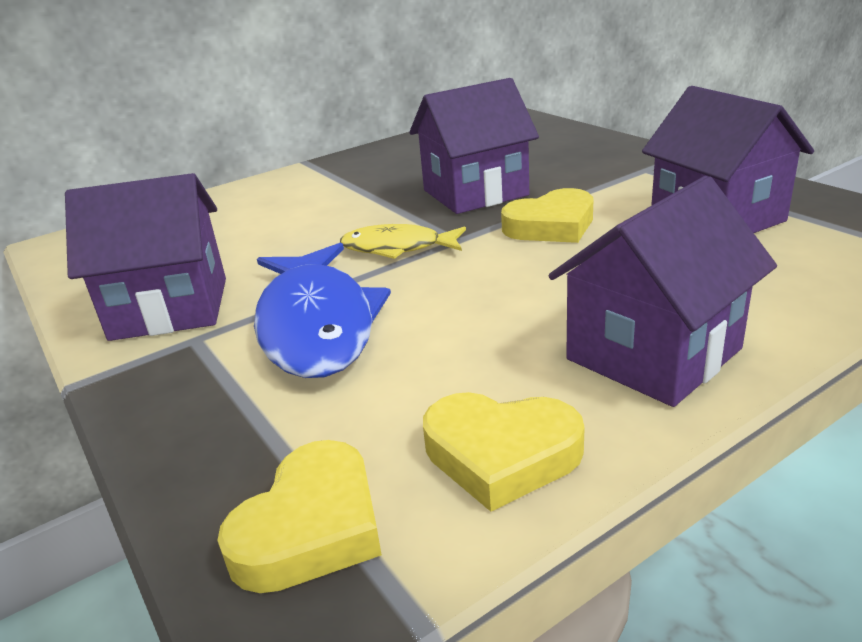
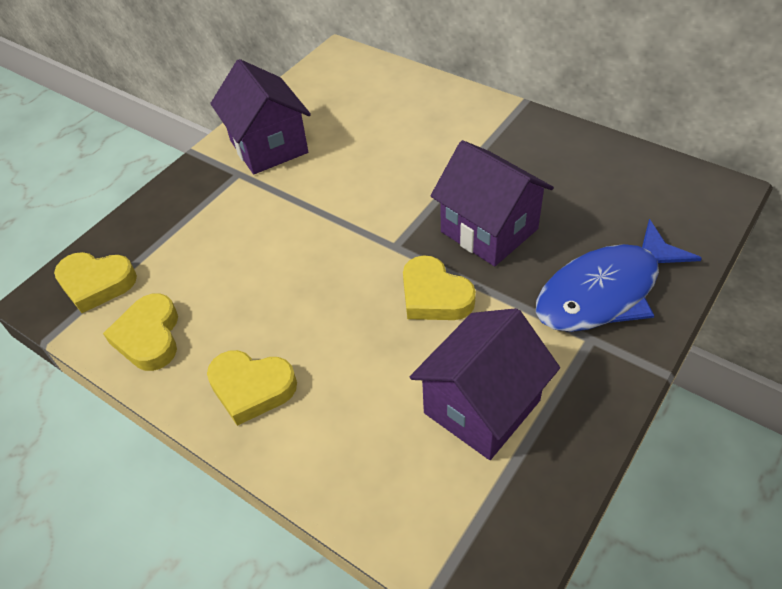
camera: 70 degrees right, 20 degrees up
(316, 325) = (261, 218): blue fish -> blue fish (604, 291)
(397, 248) = (372, 218): yellow fish -> none
(653, 354) = (251, 388): purple house -> yellow heart

